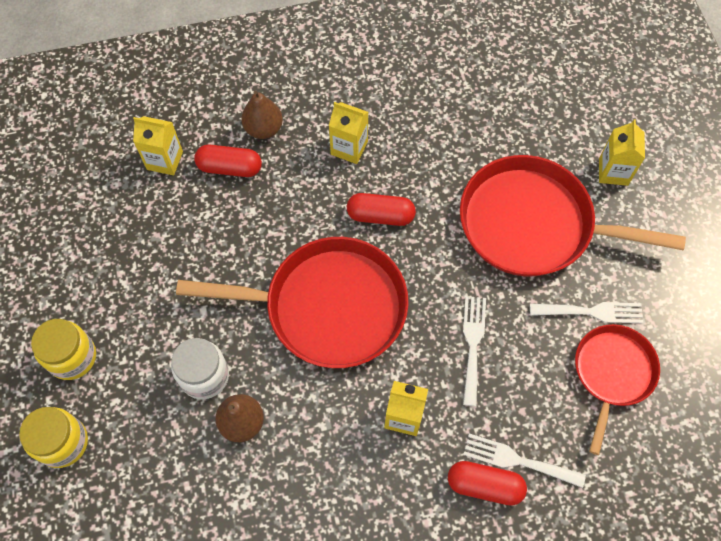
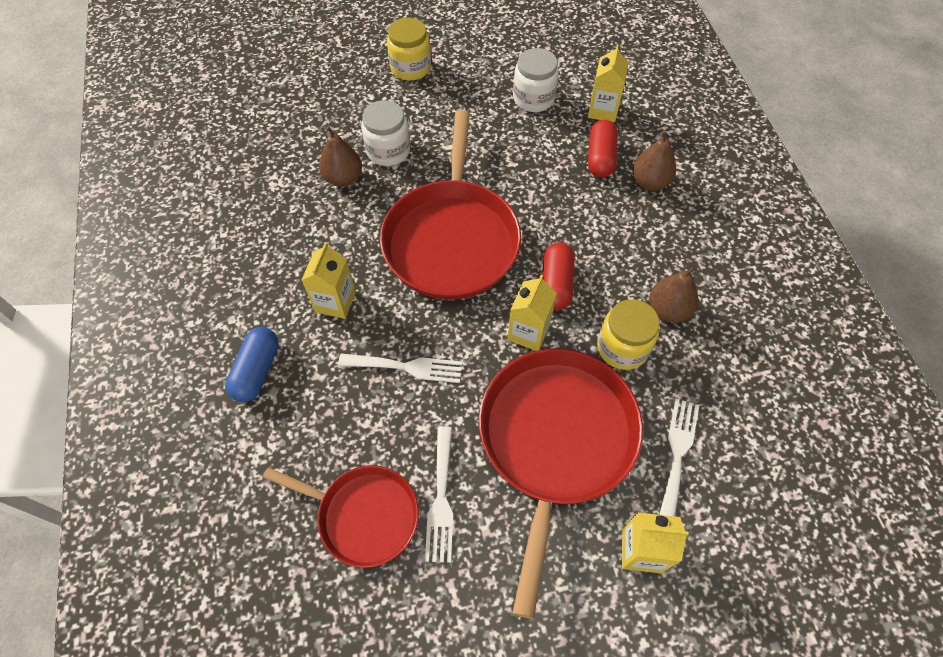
camera: 90 degrees right, 5 degrees down
(63, 442) = (340, 69): yellow jar -> yellow jar (622, 347)
(140, 225) = (533, 98): none -> white jar
(349, 148) = (637, 255): yellow carton -> yellow carton (528, 332)
(406, 130) = (668, 310): none -> brown pear
(484, 485) = (257, 370): red capsule -> blue capsule
(517, 460) = (277, 403): white fork -> white fork (677, 454)

